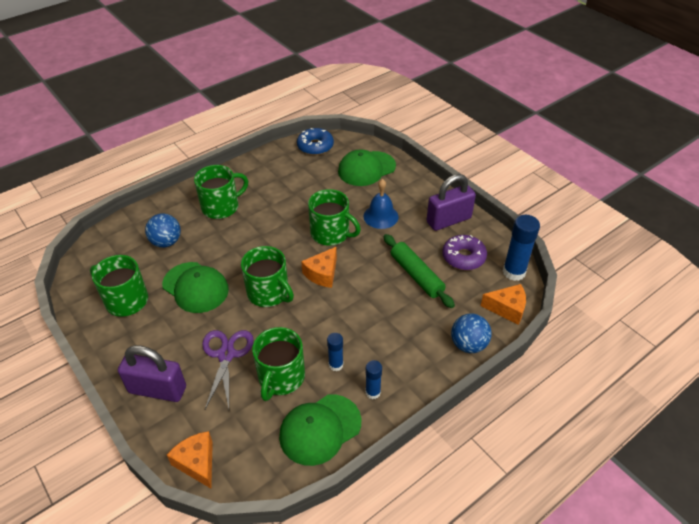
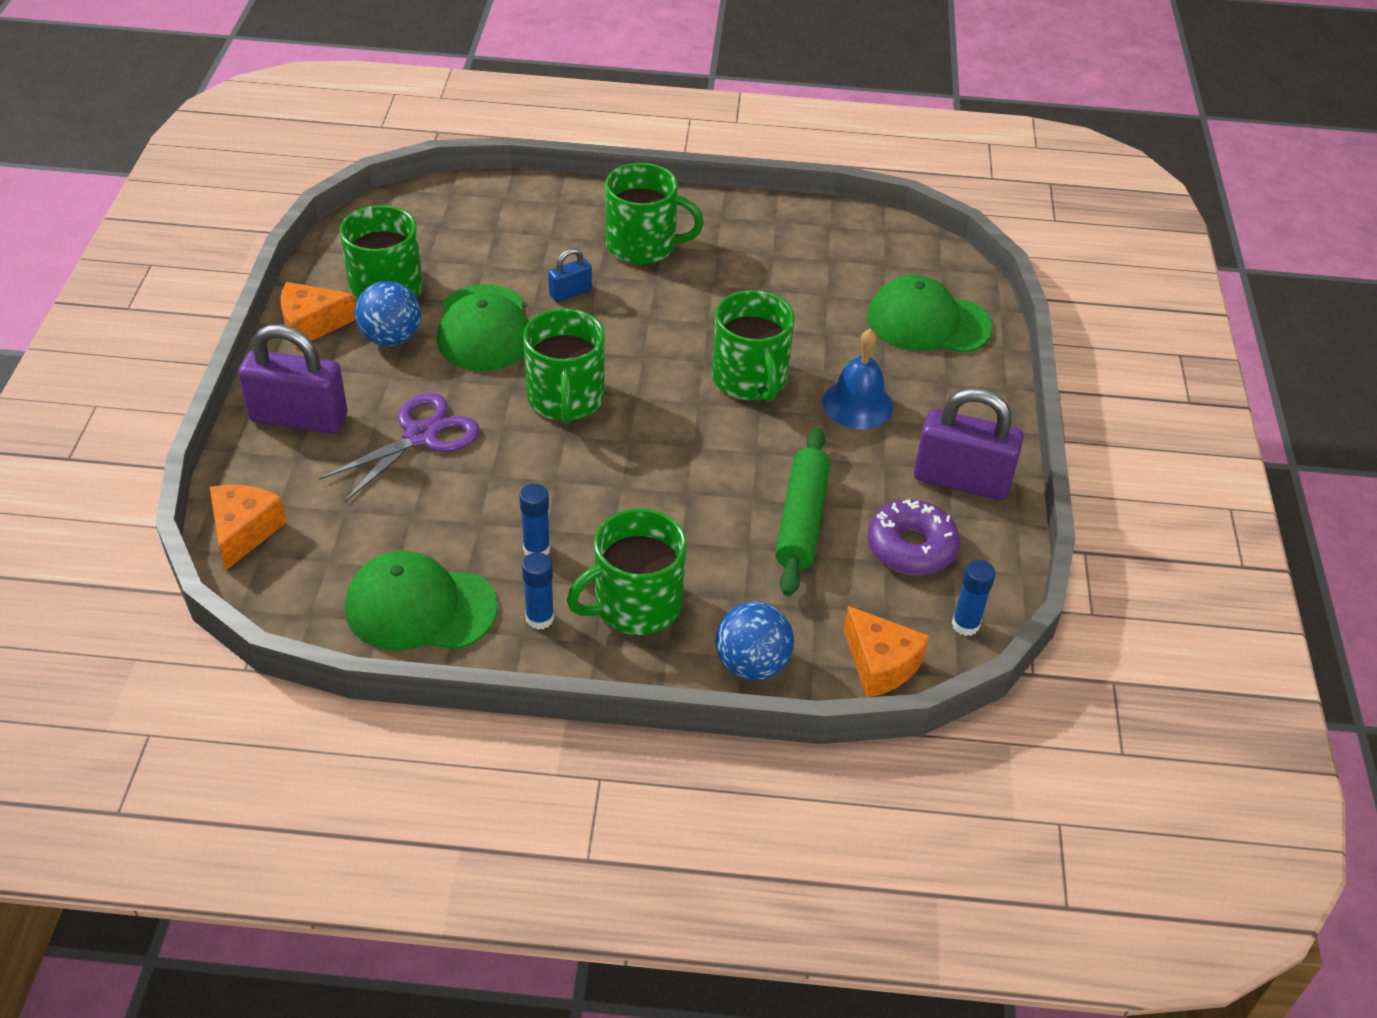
camera: 40 degrees right, 0 degrees up
(157, 389) = (299, 418): purple padlock -> purple padlock turned 45 degrees counterclockwise
(166, 242) = (517, 247): blue ball -> blue ball (391, 338)
(215, 246) = (570, 293): none -> blue padlock
(281, 377) = (451, 512): green mug -> green mug (635, 605)
(315, 146) = (889, 241): blue donut -> none
(322, 274) = (668, 424): orange cheese -> orange cheese (311, 324)
(514, 272) = (965, 625): blue glue stick -> blue glue stick, size x0.58

